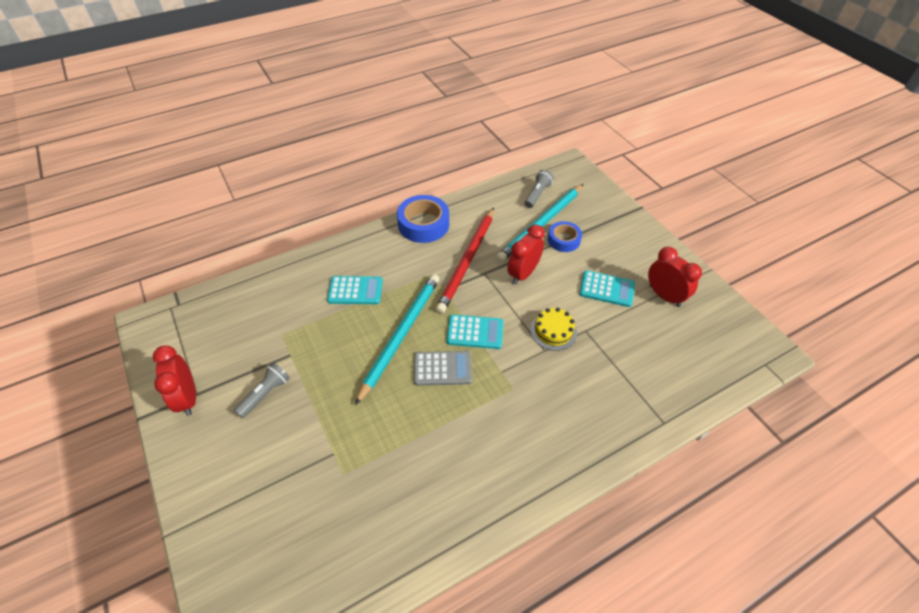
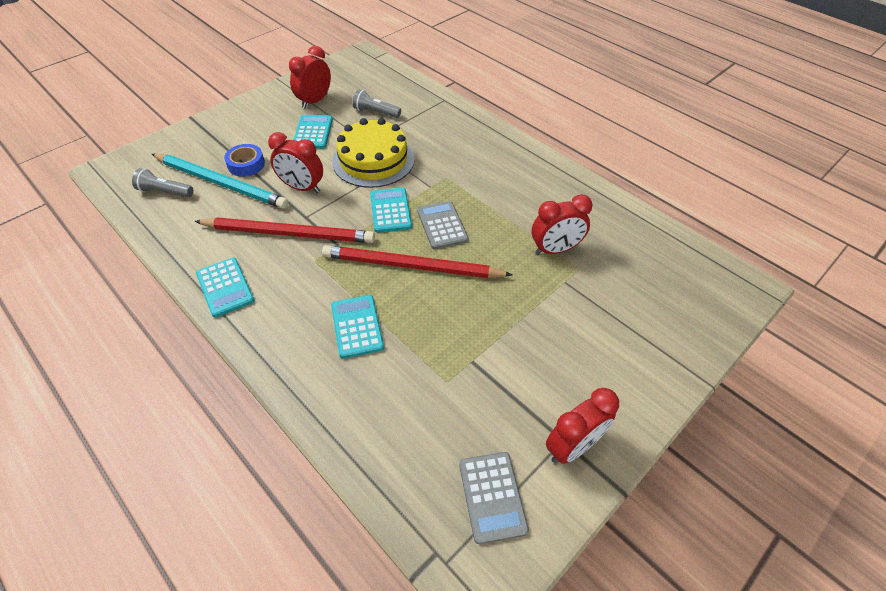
camera: 105 degrees left, 0 degrees up
(189, 339) = (492, 496): none -> grey calculator
(265, 394) = (531, 364): grey flashlight -> grey flashlight (375, 112)
(376, 460) = (555, 250): none -> red clock
(401, 335) = (411, 266): turquoise pencil -> red pencil
(423, 224) = (225, 287): blue tape -> turquoise calculator
(553, 331) = (373, 160): yellow cake -> yellow cake, size x1.83

